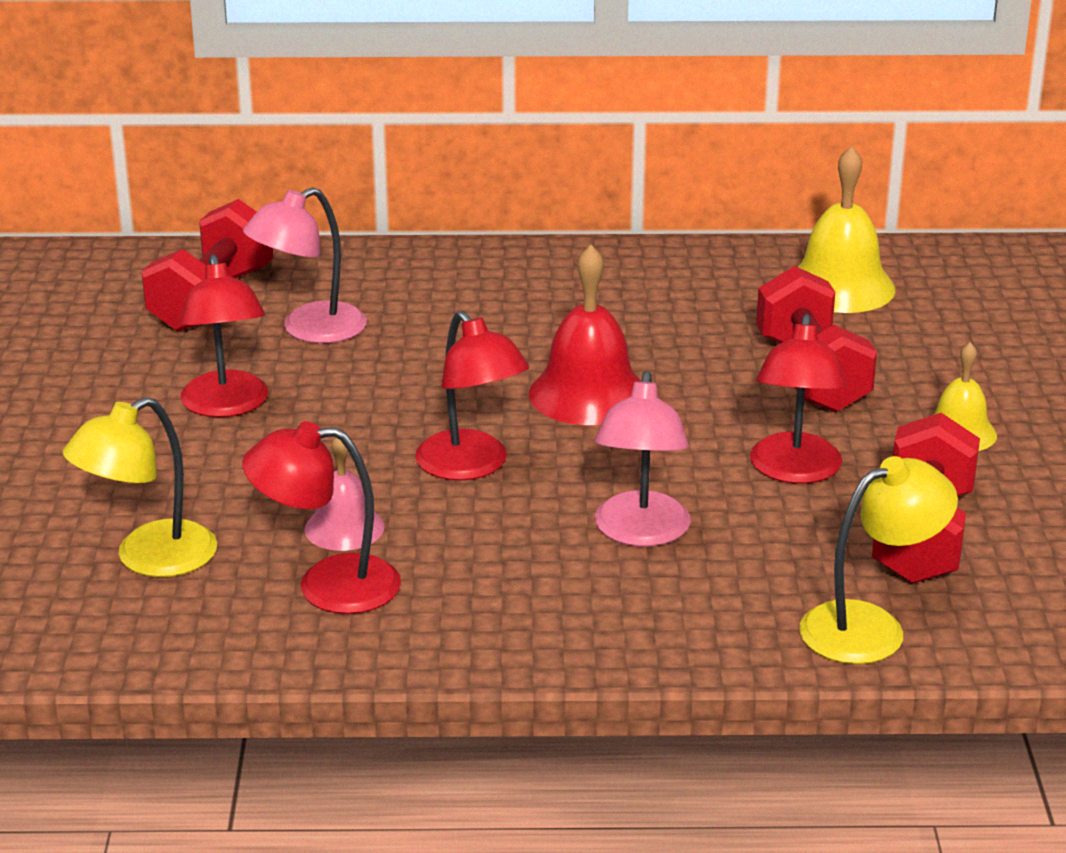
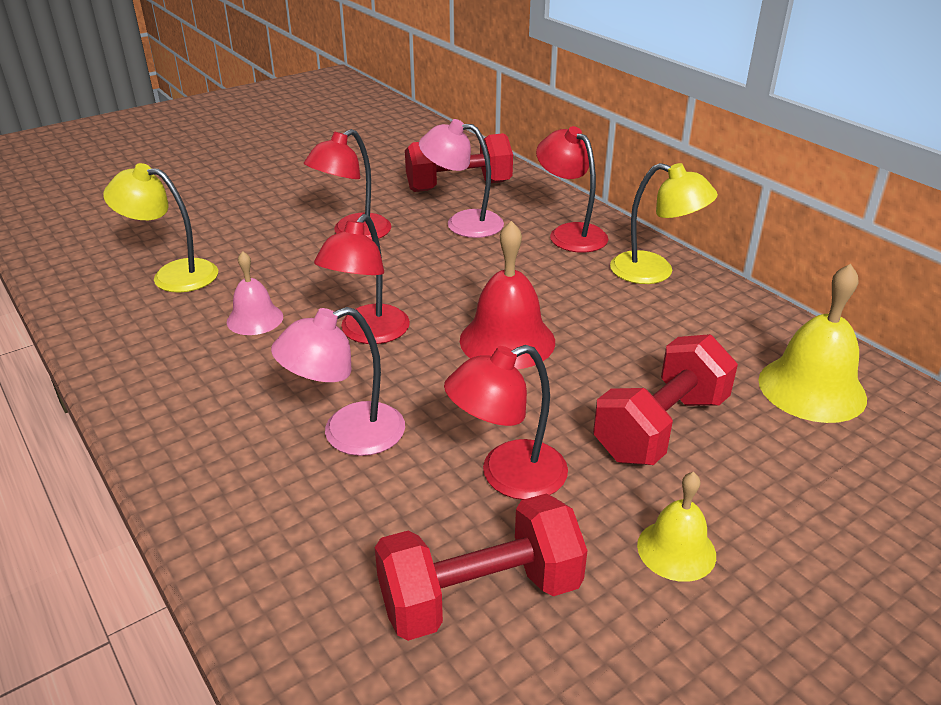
camera: 55 degrees right, 5 degrees up
(327, 585) = (185, 339): red lamp -> red lamp (570, 233)
(870, 627) = (306, 619): yellow lamp -> yellow lamp (654, 272)

